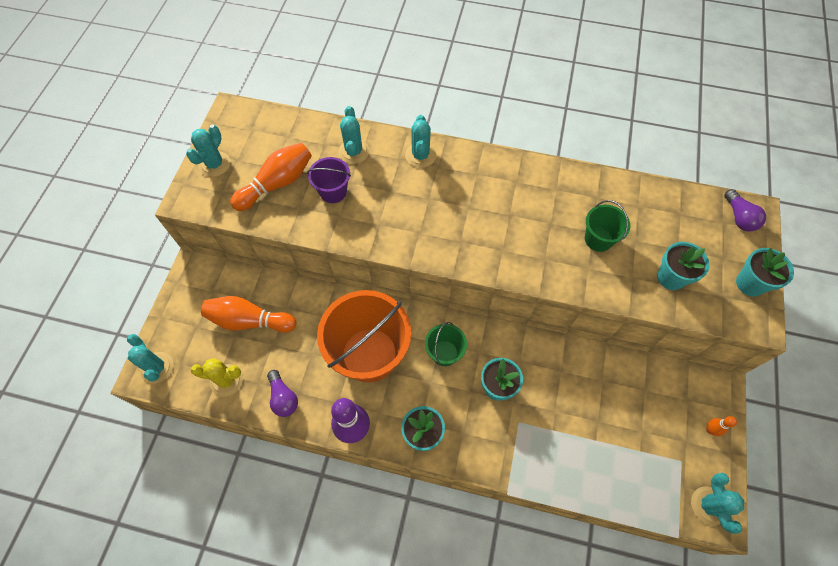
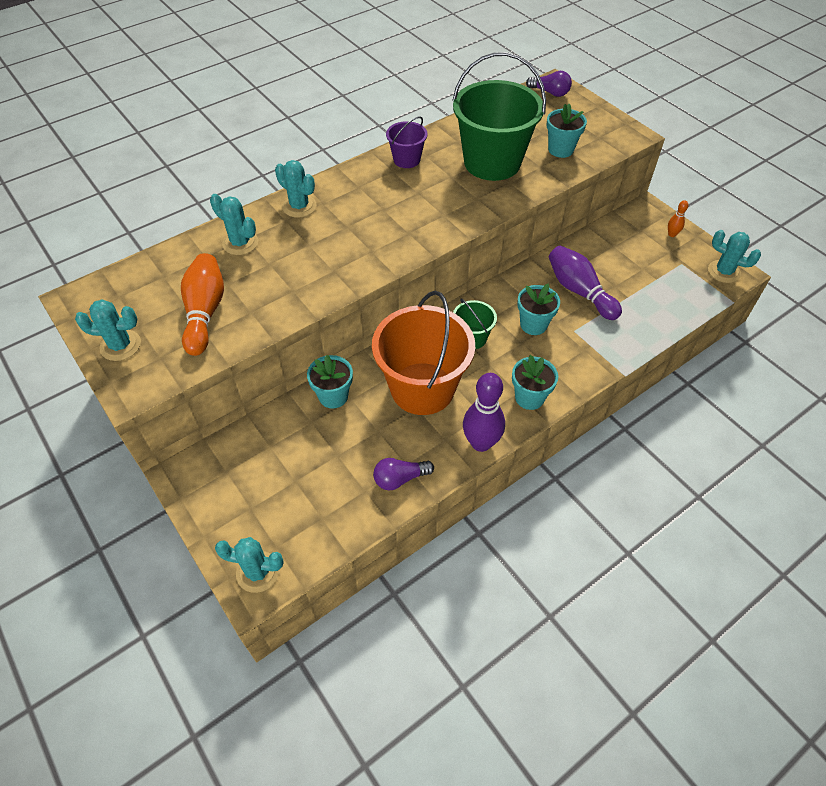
camera: 50 degrees left, 10 degrees down
(215, 164) = (120, 345): turquoise cactus -> turquoise cactus turned 60 degrees counterclockwise
(226, 380) = (335, 515): yellow cactus -> none
(249, 321) = (293, 459): orange bowling pin -> none
(283, 398) = (400, 478): purple light bulb -> purple light bulb turned 150 degrees clockwise
(333, 192) = (263, 280): purple bucket -> purple bucket (406, 159)
(565, 397) = (579, 291): none -> purple bowling pin
(598, 239) = (492, 162): green bucket -> green bucket, size x2.10
(750, 283) = (603, 120): turquoise flower pot -> turquoise flower pot (333, 396)

